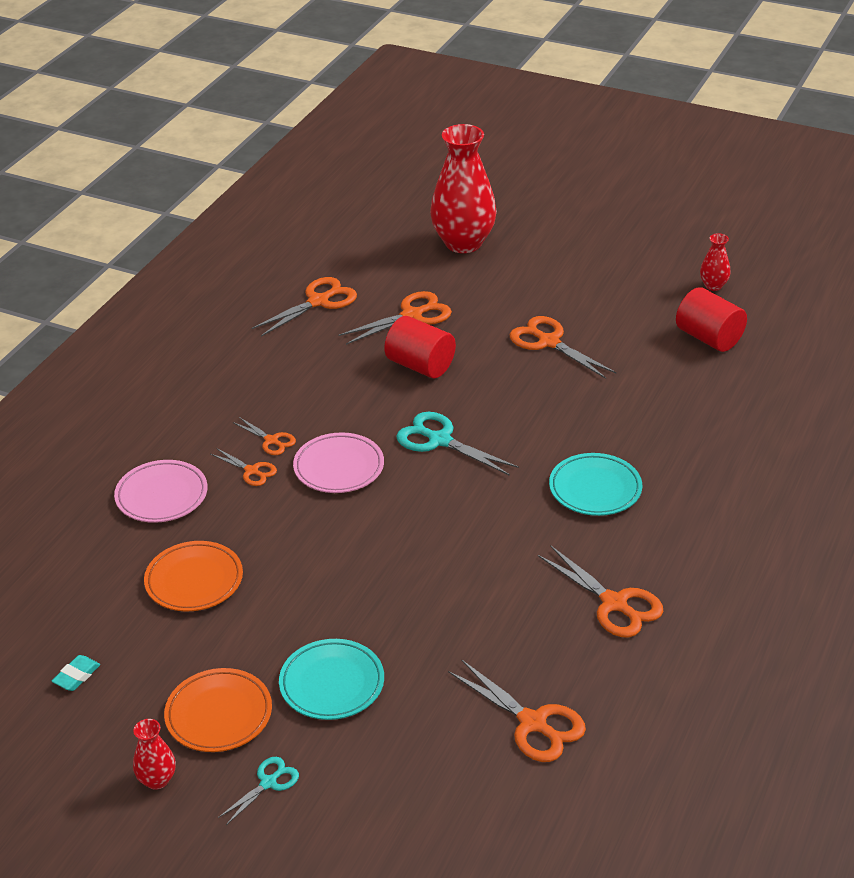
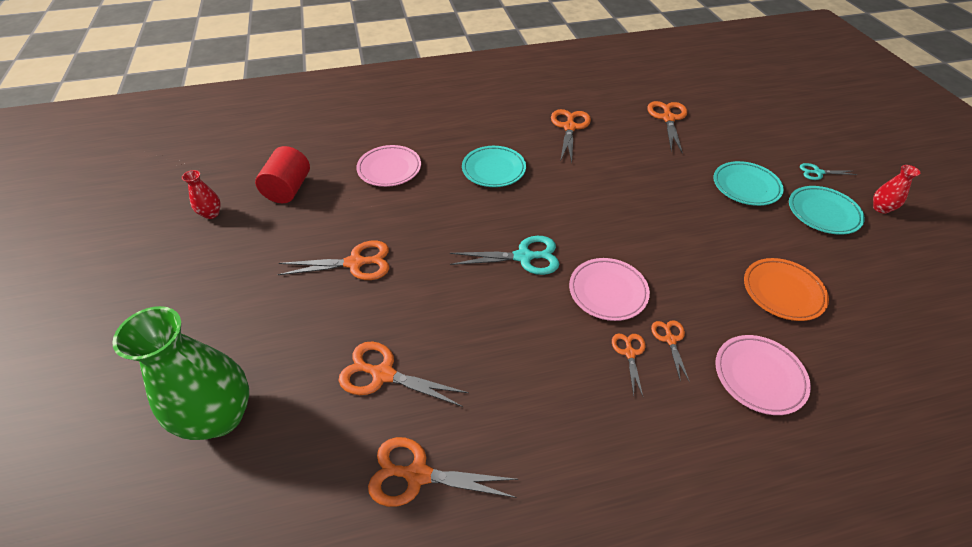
camera: 130 degrees left, 10 degrees up
(76, 676) = (907, 290): turquoise eraser -> none
(219, 714) = (823, 213): orange plate -> turquoise plate
(420, 365) = (450, 321): red cylinder -> none
(439, 440) = (524, 257): turquoise scissors -> turquoise scissors turned 90 degrees counterclockwise
(463, 243) = (220, 416): red vase -> green vase
(549, 342) = (355, 263): orange scissors -> orange scissors turned 105 degrees counterclockwise
(677, 414) = (389, 169): none -> pink plate

